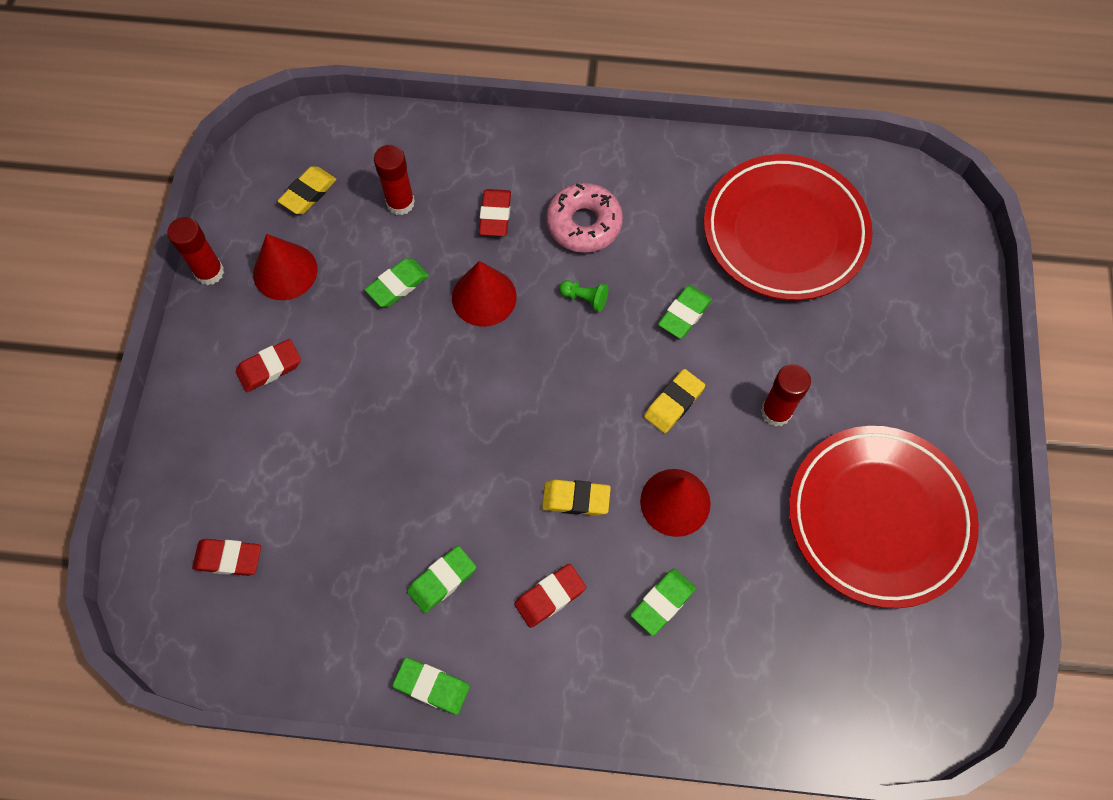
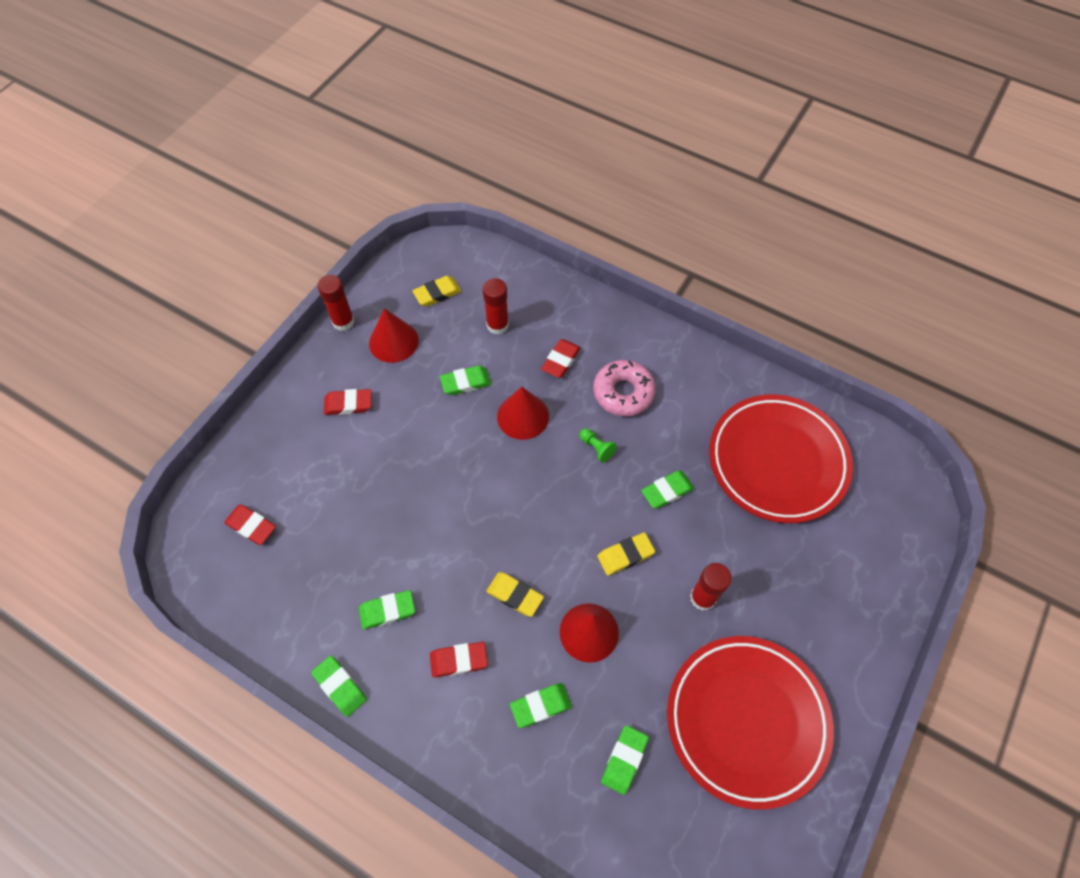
camera: 25 degrees right, 5 degrees down
(776, 616) = (624, 760): none -> green eraser

